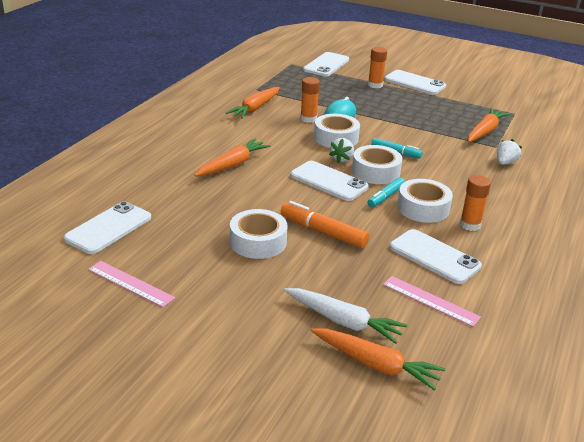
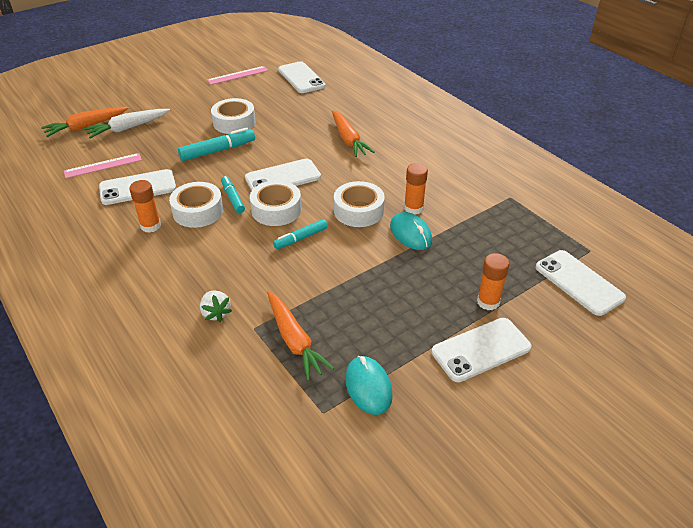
camera: 120 degrees right, 10 degrees up
(255, 108) = (457, 182): orange carrot -> none
(323, 232) = (218, 151): orange marker -> turquoise marker
(342, 159) = (314, 199): white strawberry -> none
(482, 105) = (368, 387): none -> turquoise mouse

